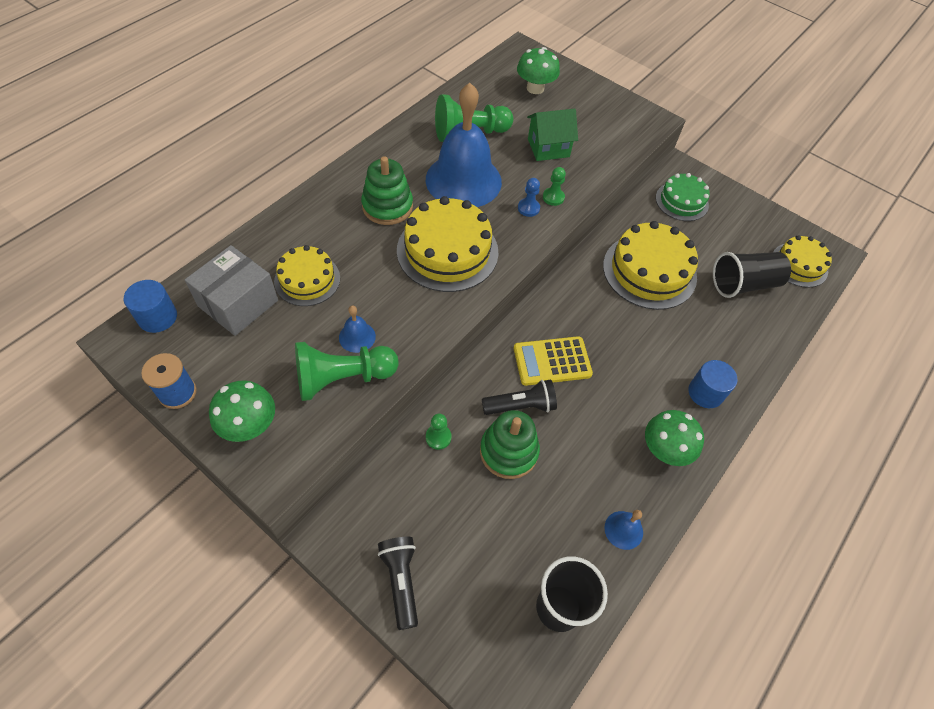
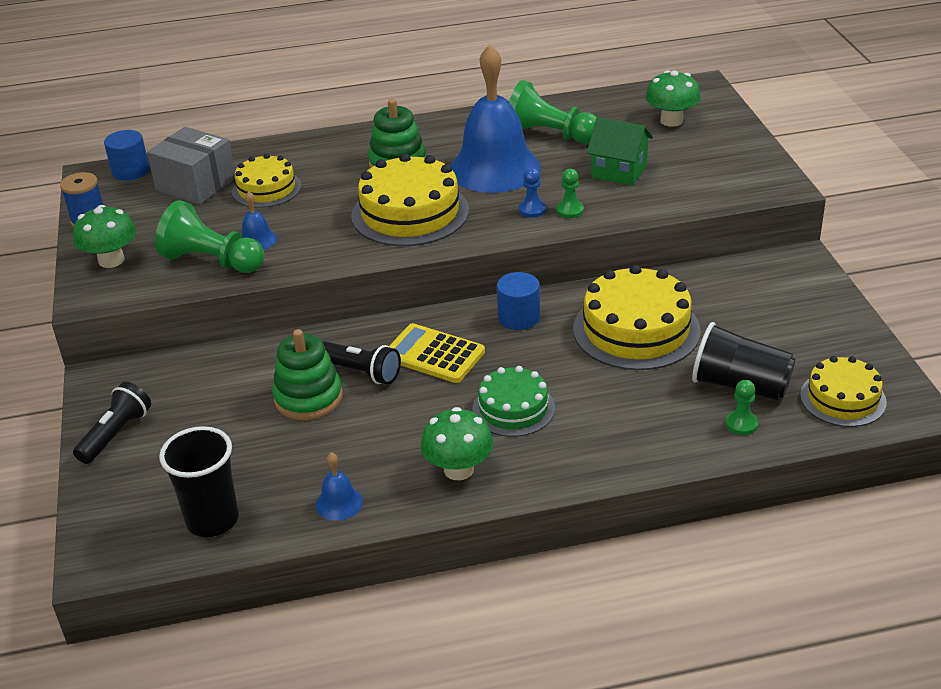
camera: 45 degrees right, 20 degrees down
(238, 303) = (196, 184): grey box -> grey box turned 45 degrees clockwise
(438, 437) = (261, 359): green pawn -> green pawn (741, 424)
(682, 201) = (760, 288): green cake -> green cake (513, 408)
(705, 393) = (564, 449): blue cylinder -> blue cylinder (519, 317)

